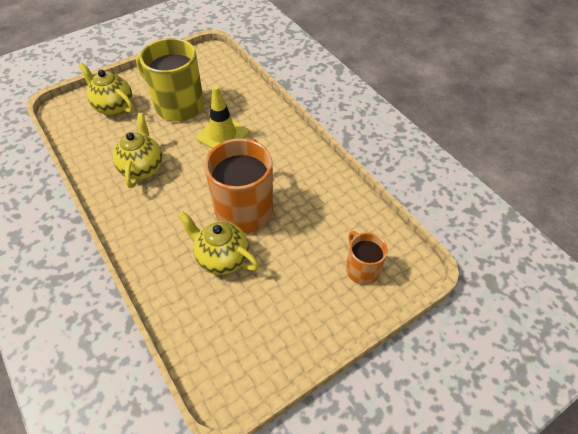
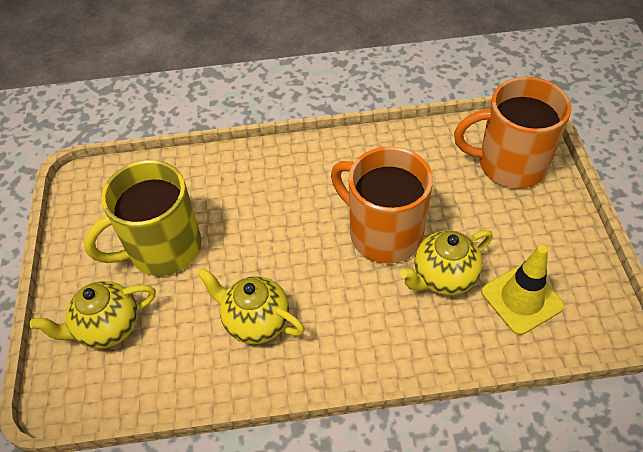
camera: 60 degrees left, 0 degrees up
(222, 135) = (252, 217): yellow traffic cone -> yellow traffic cone (521, 299)
(361, 269) = (509, 164): orange mug -> orange mug, size x1.85

